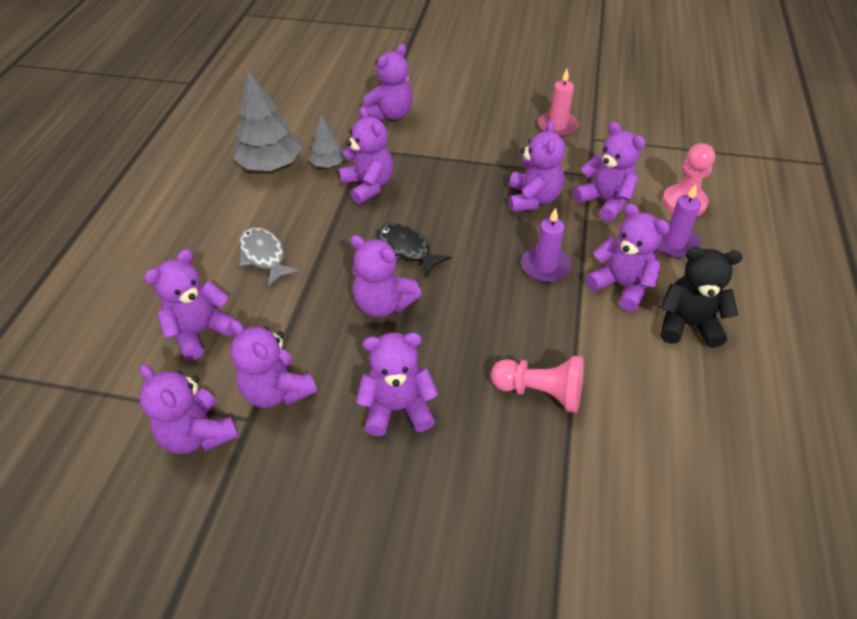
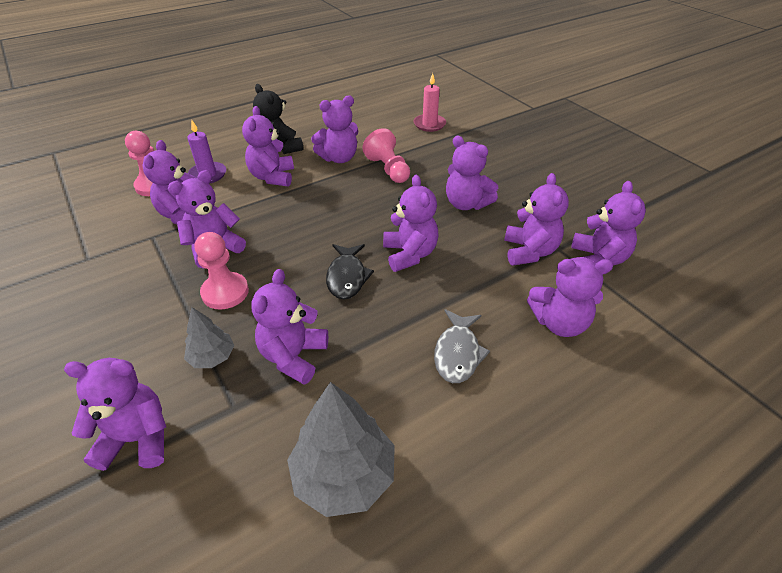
camera: 135 degrees left, 5 degrees down
(328, 164) = (291, 418): grey tree -> grey tree (212, 357)
(470, 183) = (225, 292): none -> pink pawn
(545, 266) = (288, 209): purple candle -> none
(557, 126) = (76, 288): pink candle -> pink candle (429, 124)
(613, 364) = (339, 158): none -> purple teddy bear

